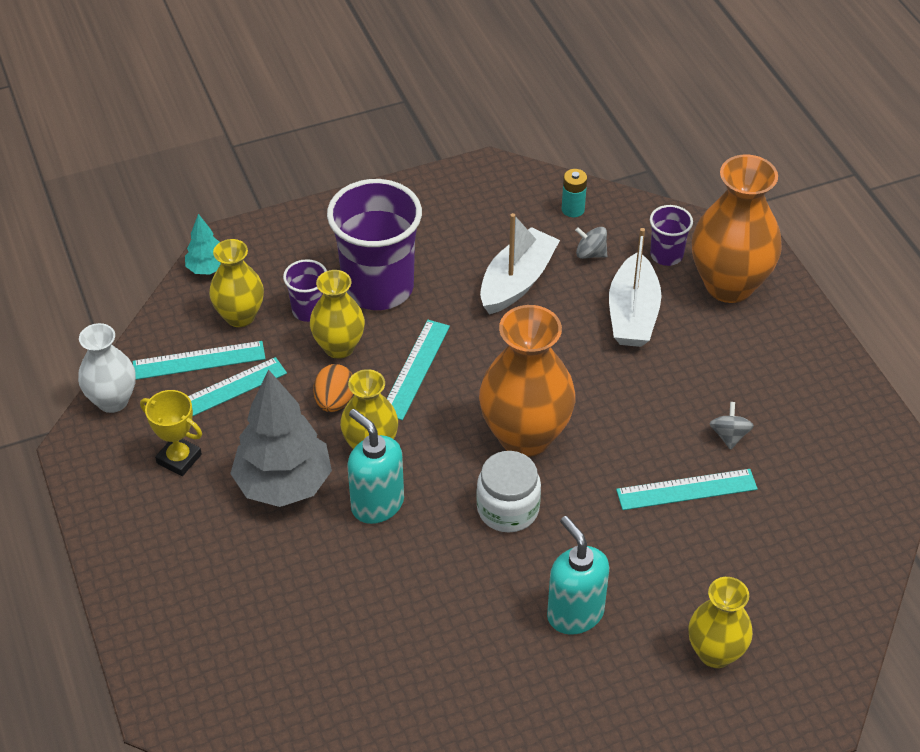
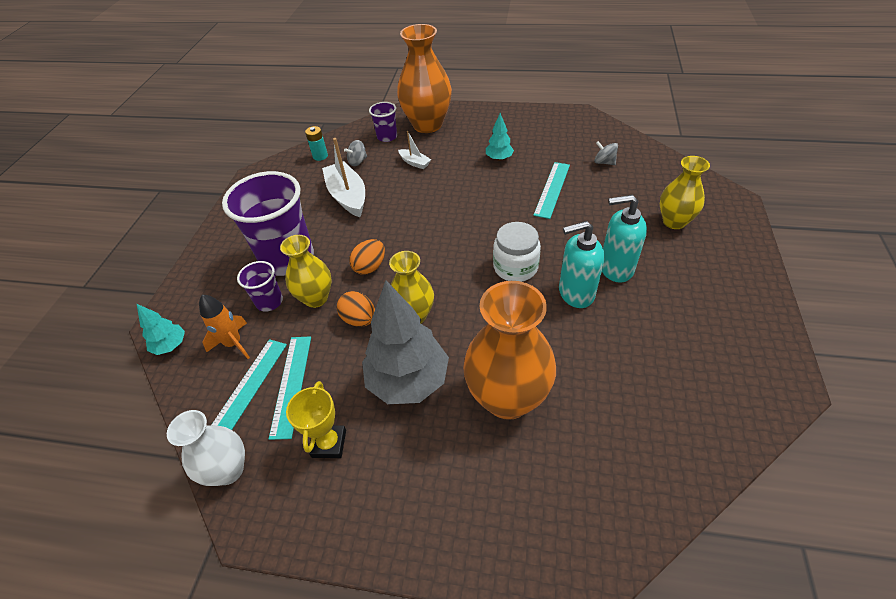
camera: 55 degrees left, 0 degrees up
(179, 459) = (329, 443): yellow trophy -> yellow trophy turned 60 degrees counterclockwise
(240, 316) = (234, 344): yellow vase -> orange rocket
(377, 504) = (465, 332): turquoise soap dispenser -> turquoise soap dispenser (575, 293)
(415, 369) = (370, 267): turquoise ruler -> orange egg
(525, 436) = (465, 238): orange vase -> orange vase (507, 398)
(632, 314) = (414, 163): white boat -> white boat, size x0.51
(711, 402) = (499, 158): none -> turquoise tree
(729, 435) = (526, 161): grey spinning top -> grey spinning top (604, 162)

